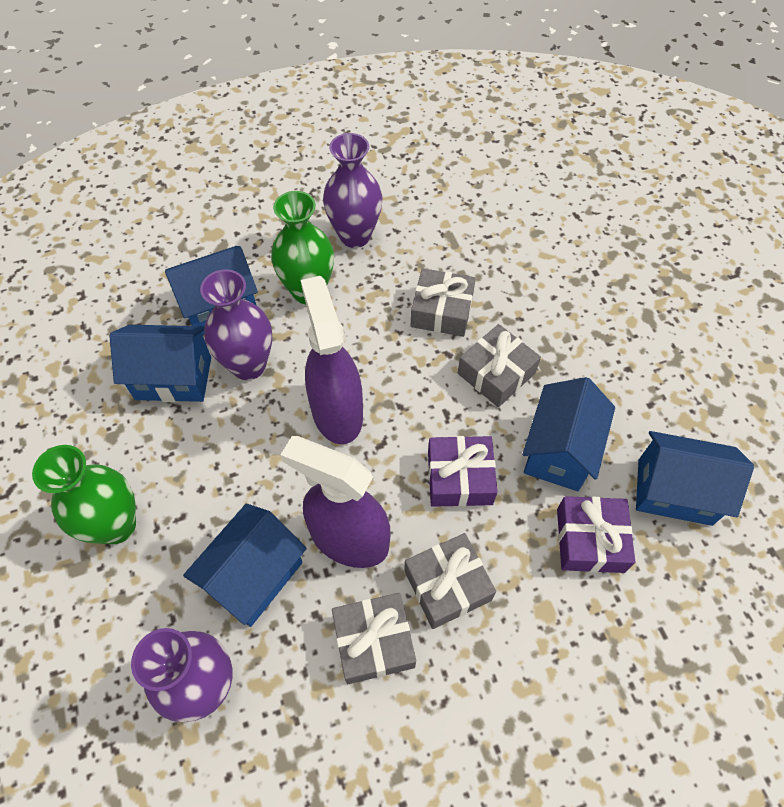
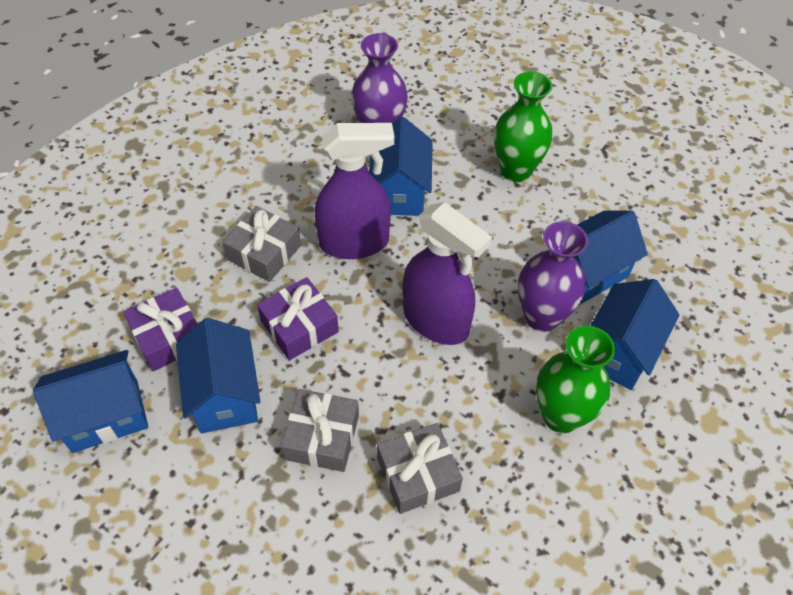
camera: 145 degrees right, 5 degrees down
(355, 236) = (577, 513): purple vase -> none
(374, 642) = (294, 199): grey gift -> none

